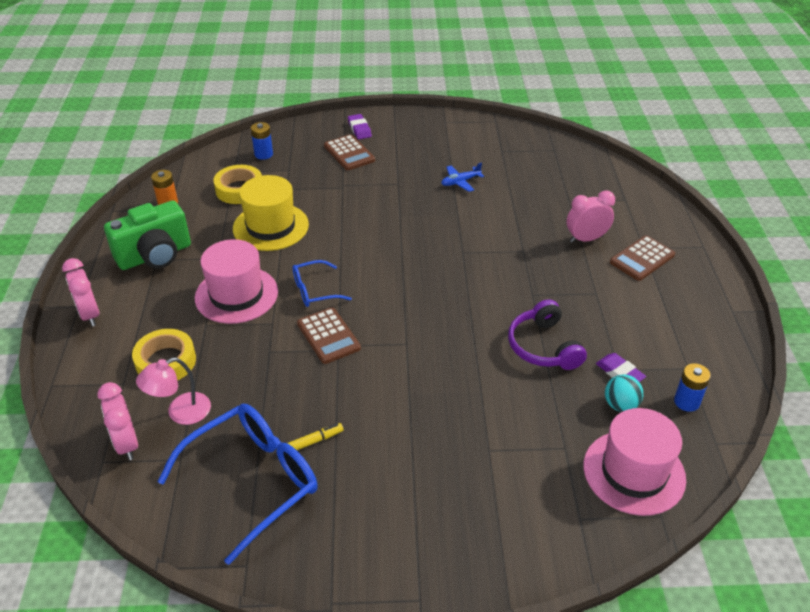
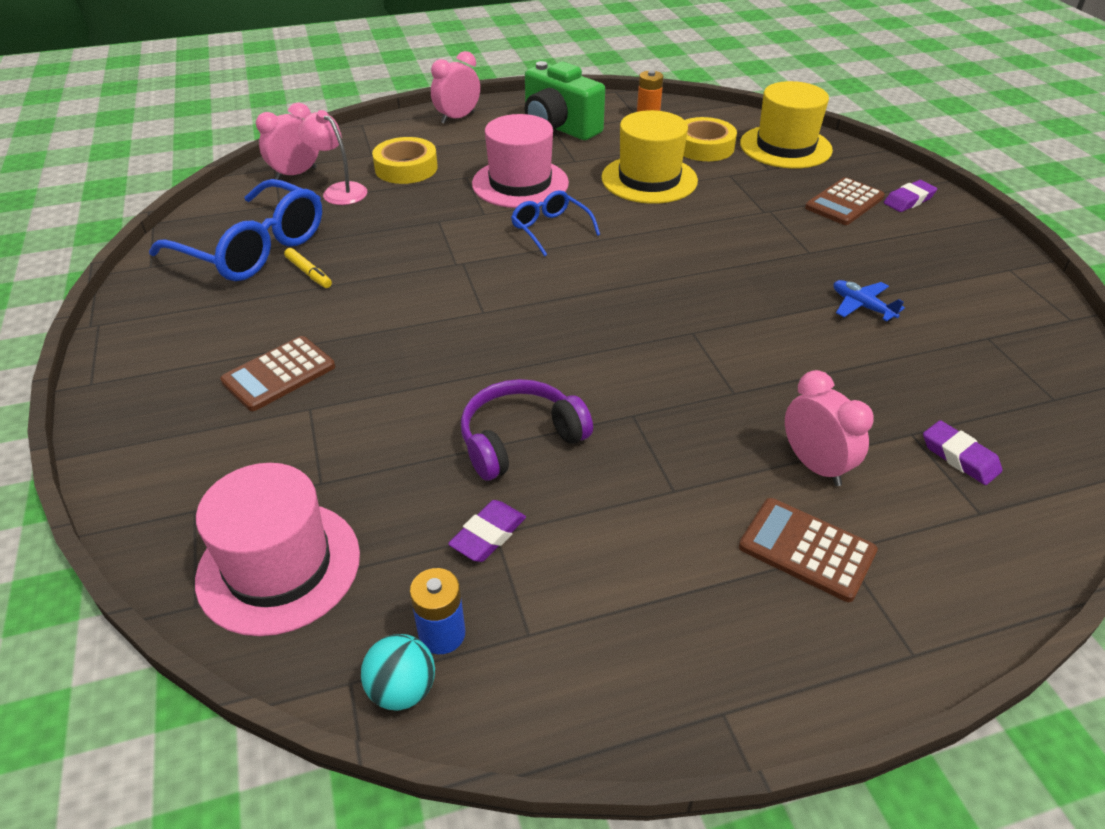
camera: 75 degrees right, 0 degrees up
(263, 154) = (785, 147): blue battery -> yellow hat
(328, 336) = (476, 253): brown calculator -> brown calculator (279, 374)
(588, 192) = (959, 457): none -> purple eraser
(620, 405) = (416, 541): turquoise ball -> turquoise ball (402, 689)

